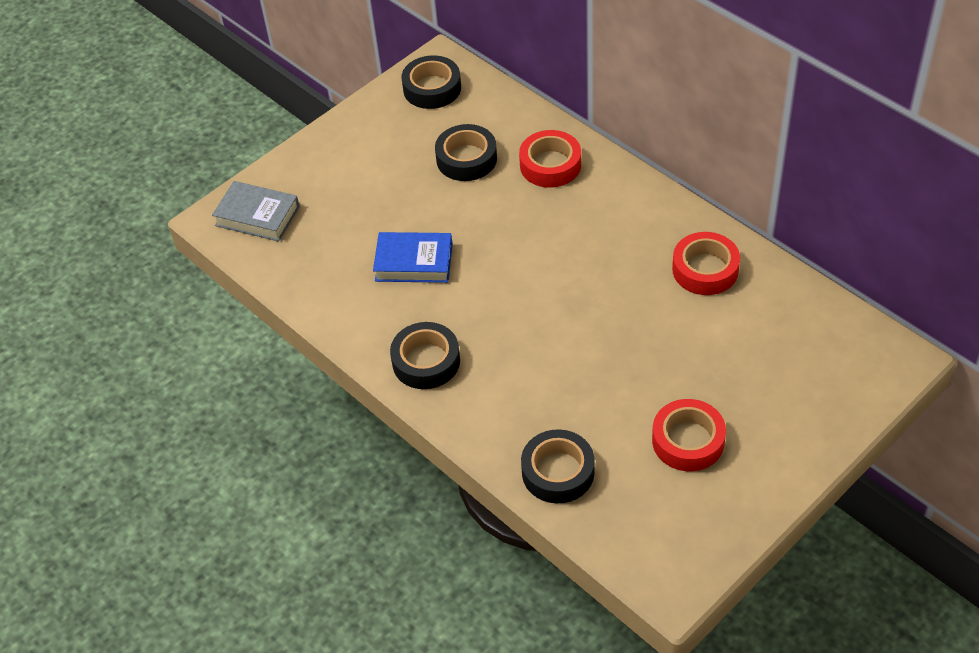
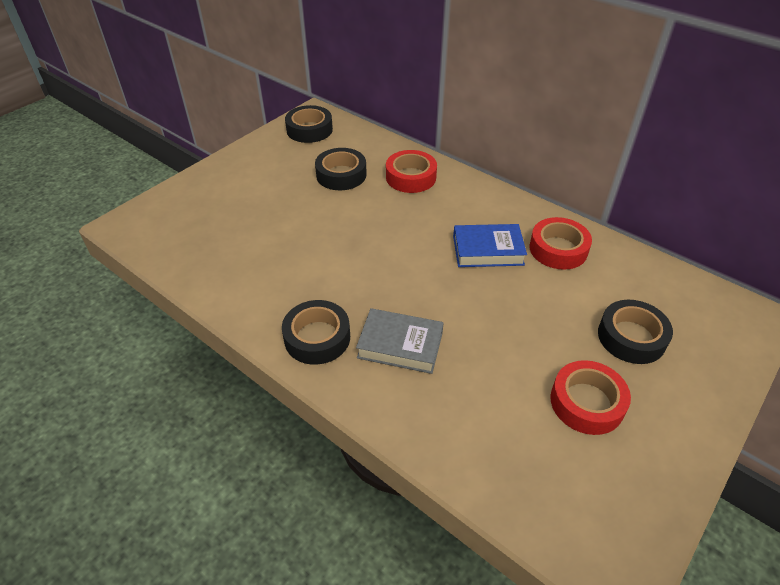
camera: 10 degrees left, 5 degrees down
(257, 216) = (160, 221): grey book -> grey book (400, 345)
(414, 262) = (301, 253): blue book -> blue book (488, 250)
(558, 472) = (463, 443): black tape -> black tape (631, 337)

